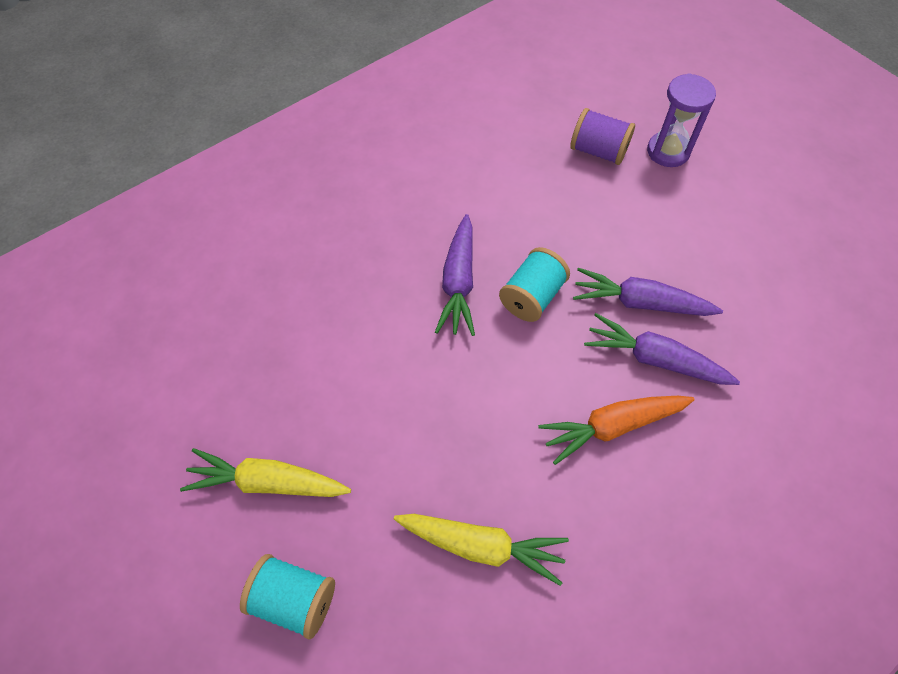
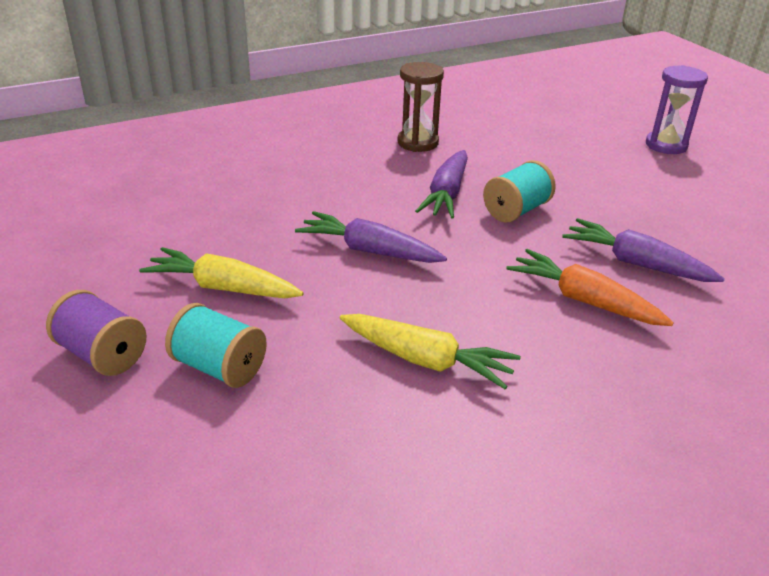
camera: 10 degrees right, 25 degrees down
(413, 195) = (418, 143): none -> brown hourglass
(598, 151) = (598, 138): purple spool -> purple spool (102, 355)
(612, 426) = (583, 300): orange carrot -> orange carrot turned 45 degrees clockwise
(640, 302) = (625, 227): purple carrot -> purple carrot (369, 251)

